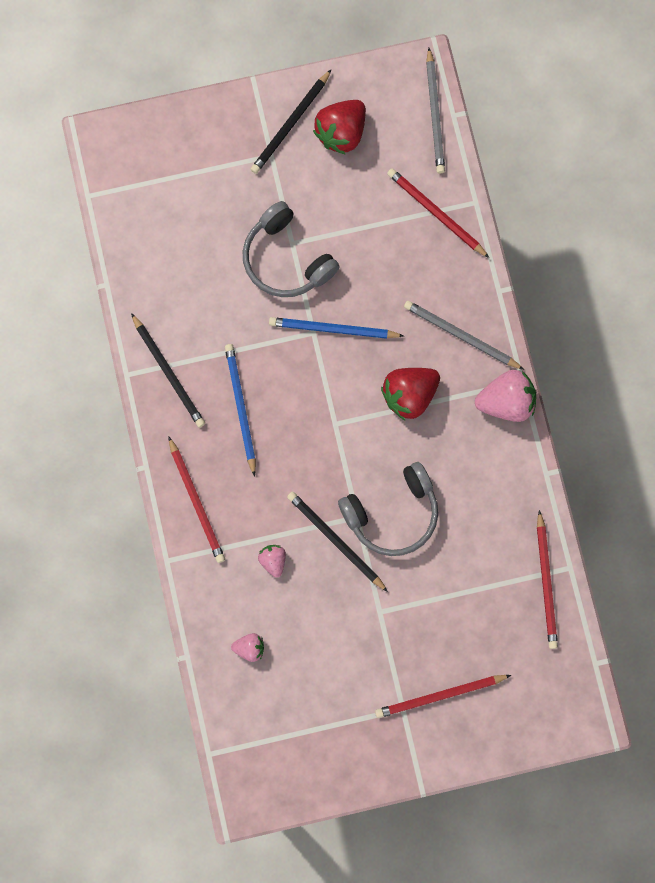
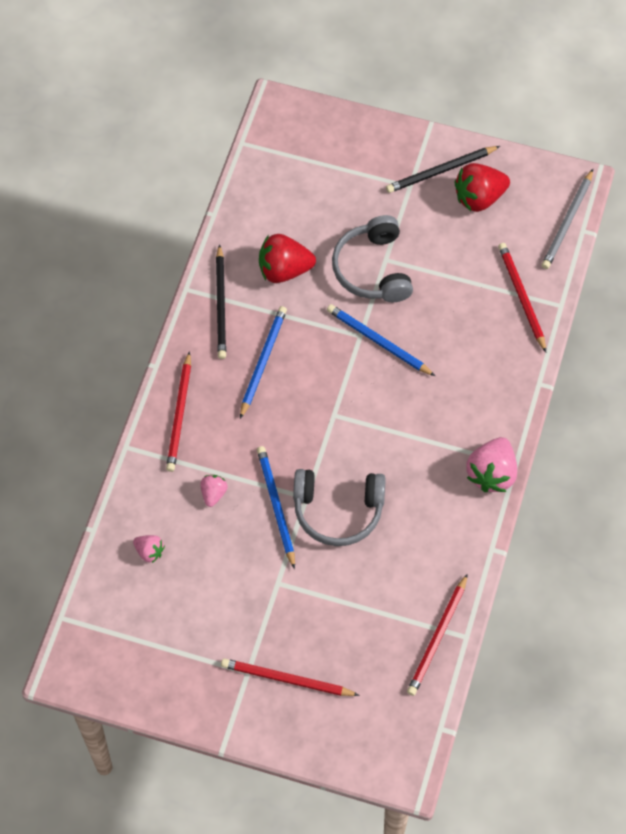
camera: 30 degrees right, 15 degrees down
(336, 541) = (276, 506): black pencil -> blue pencil
(409, 395) = (411, 425): red strawberry -> red strawberry (284, 270)
(461, 336) = (484, 402): grey pencil -> none
(506, 402) = (492, 474): pink strawberry -> pink strawberry turned 90 degrees clockwise

